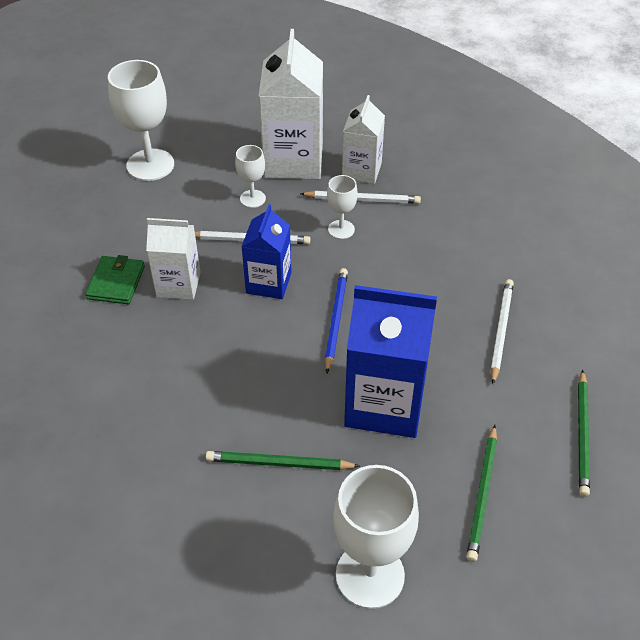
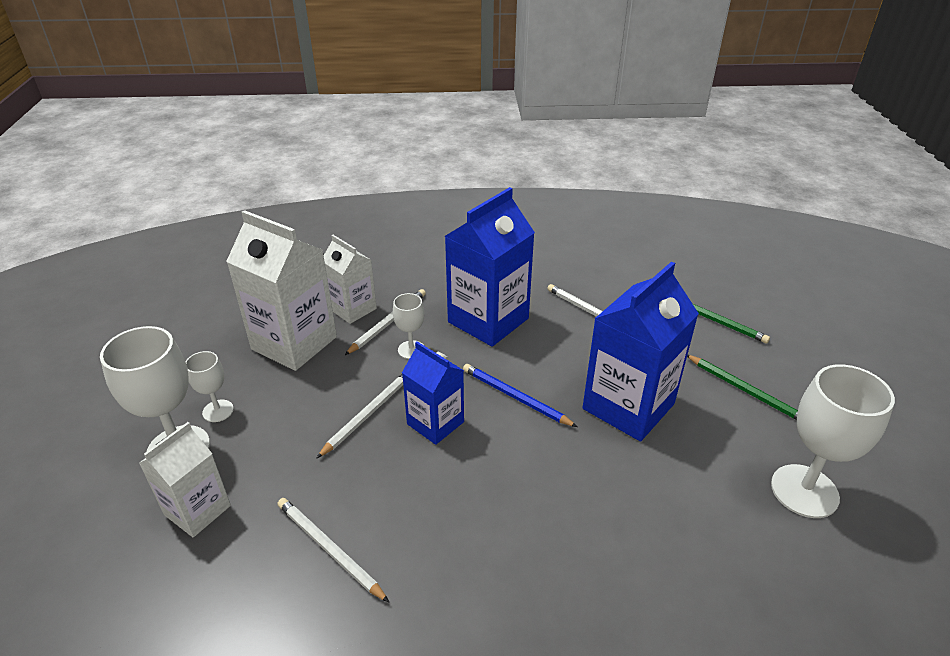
camera: 60 degrees left, 10 degrees down
(116, 282) = (329, 549): green wallet -> white pencil
(178, 284) = (380, 493): white carton -> white carton (197, 510)
(252, 199) = (315, 390): white goblet -> white goblet (218, 411)
(279, 463) = (660, 504): green pencil -> none
(422, 260) = (488, 320): none -> blue carton

